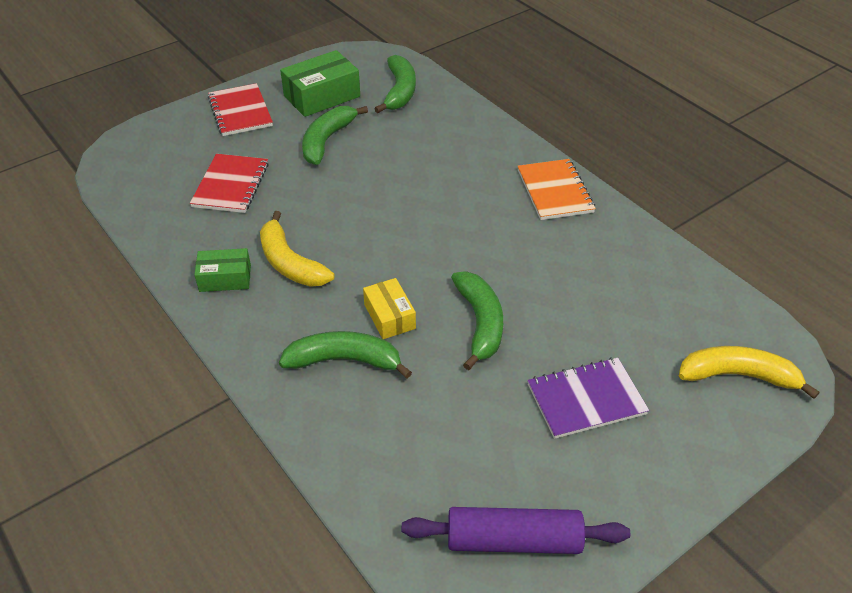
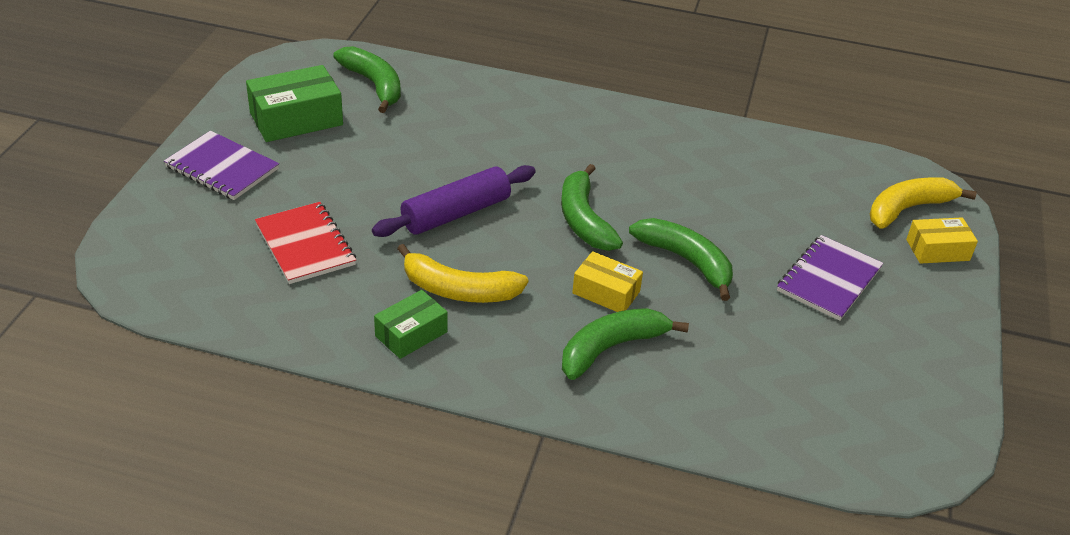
camera: 40 degrees left, 5 degrees down
(240, 112) = (222, 168): red notebook -> purple notebook
(322, 96) = (296, 119): green box -> green box turned 45 degrees clockwise
(327, 140) = (356, 161): green banana -> green banana (584, 219)
(513, 540) = (893, 409): purple rolling pin -> purple rolling pin (456, 213)
(554, 191) = (622, 123): orange notebook -> none
(725, 427) = (937, 250): none -> yellow box

